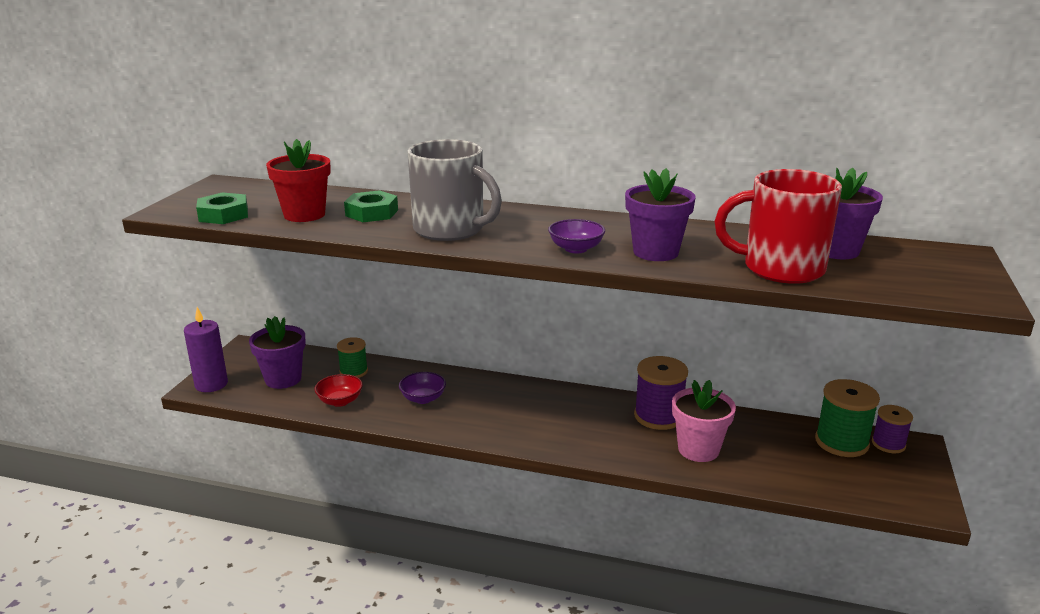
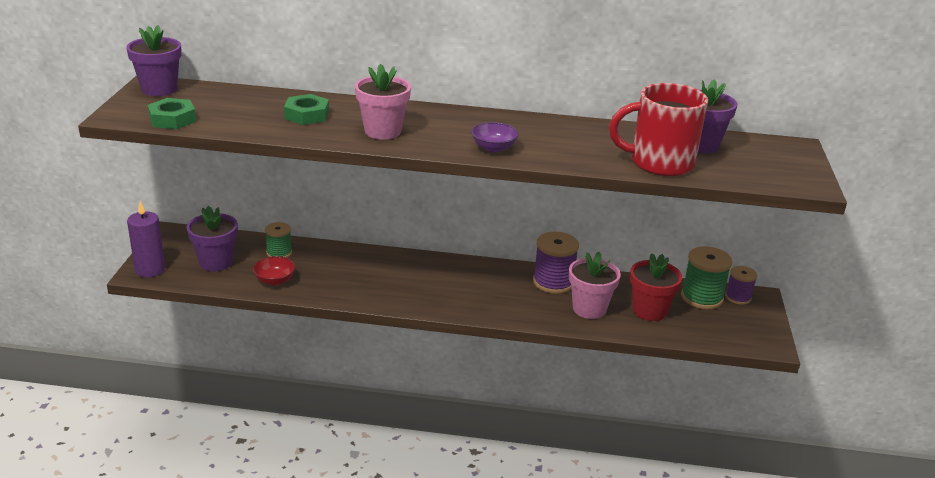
camera: 10 degrees left, 5 degrees up
(304, 215) = (247, 118): red flower pot -> red flower pot (649, 311)
(423, 398) = (348, 275): purple bowl -> none
(451, 230) = (382, 131): grey mug -> pink flower pot
(655, 252) = (559, 150): purple flower pot -> purple flower pot (159, 89)

